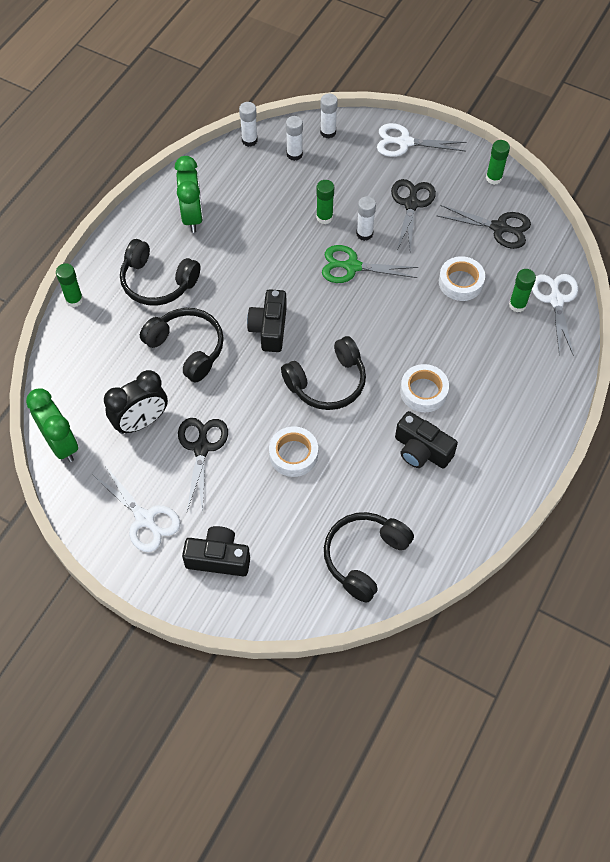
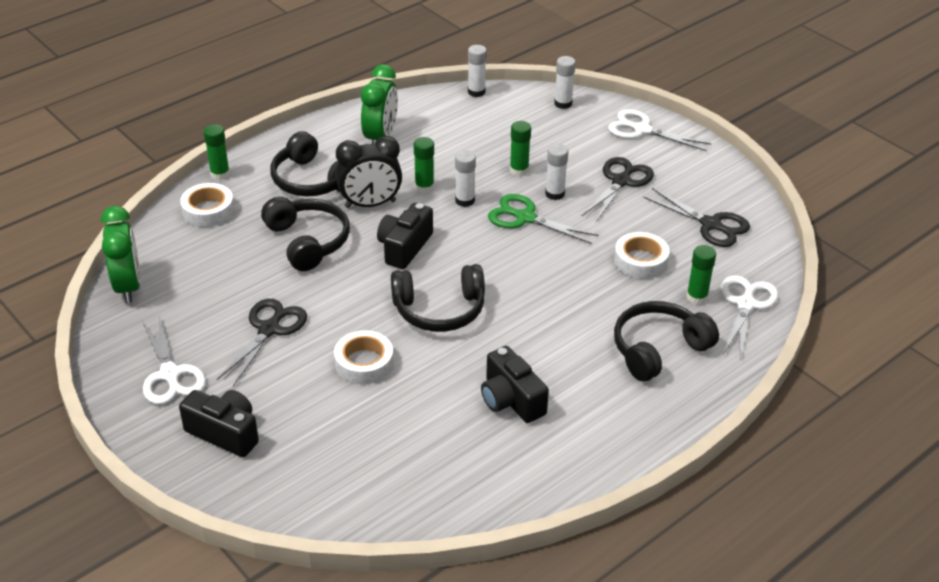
camera: 20 degrees right, 20 degrees down
(141, 422) = (221, 290): black clock -> black clock (370, 204)
(294, 154) = (517, 113): white glue stick -> white glue stick (465, 200)
(364, 557) = (387, 481): black headphones -> black headphones (658, 349)
(423, 391) = (544, 346): white tape -> white tape (208, 210)
(493, 178) = (727, 181): green glue stick -> green glue stick (424, 187)

